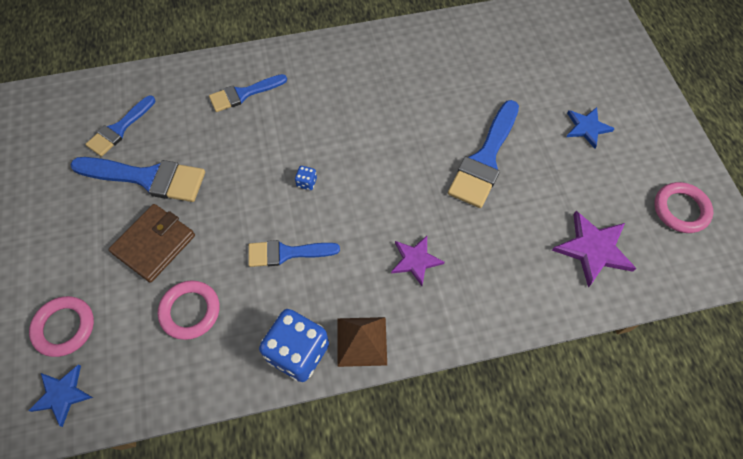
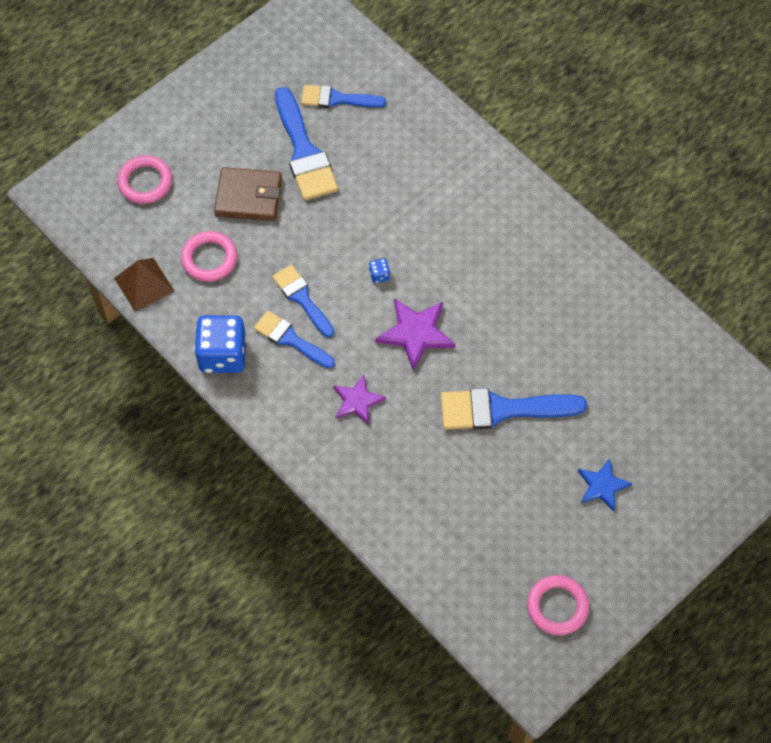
camera: 60 degrees right, 0 degrees up
(62, 394) = (97, 216): blue star -> none
(244, 94) = (439, 170): blue brush -> blue brush (291, 339)
(361, 341) = (259, 396): brown pyramid -> brown pyramid (144, 284)
(593, 249) = (461, 543): purple star -> purple star (415, 333)

